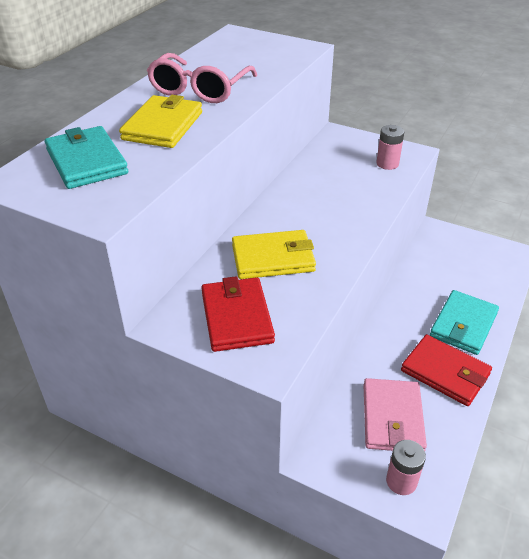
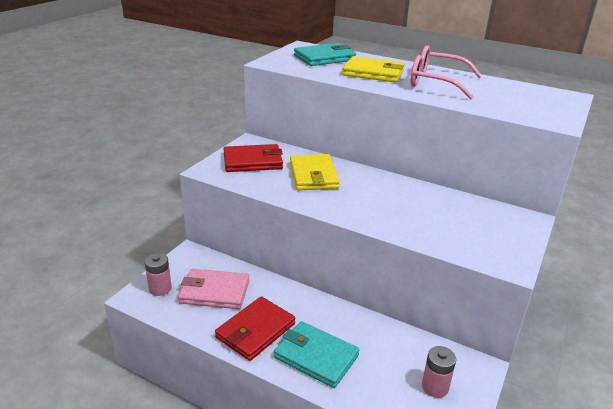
camera: 90 degrees right, 10 degrees down
(387, 164) = (476, 243): pink battery -> pink battery (435, 387)

